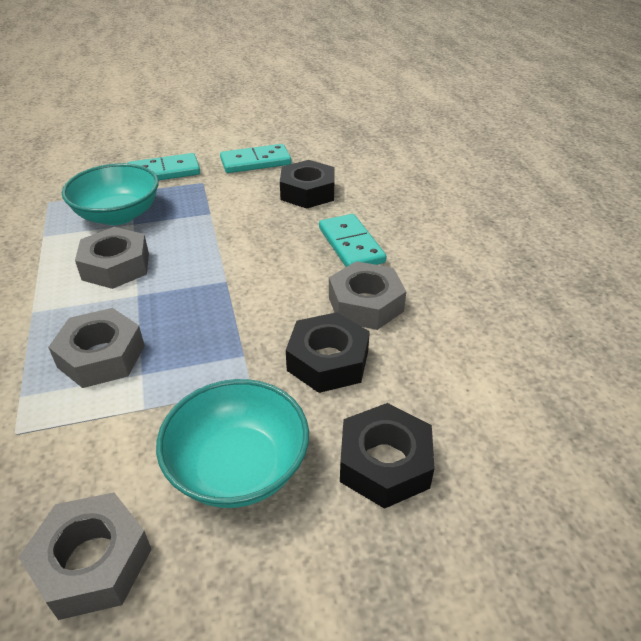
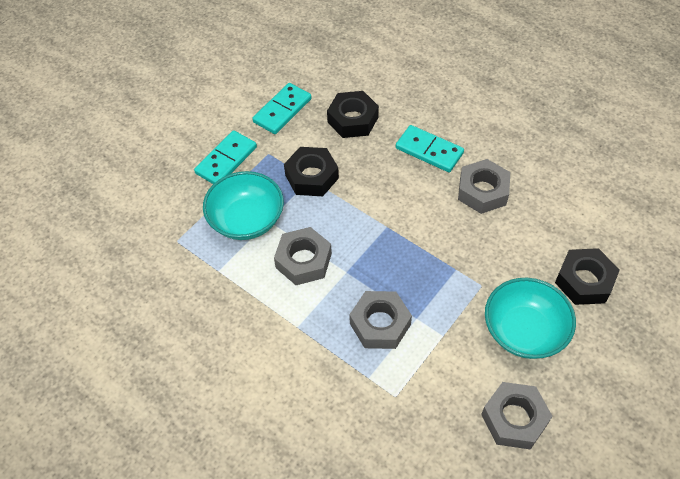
camera: 35 degrees left, 15 degrees up
(328, 361) = (502, 242): black nut -> black nut (311, 176)

